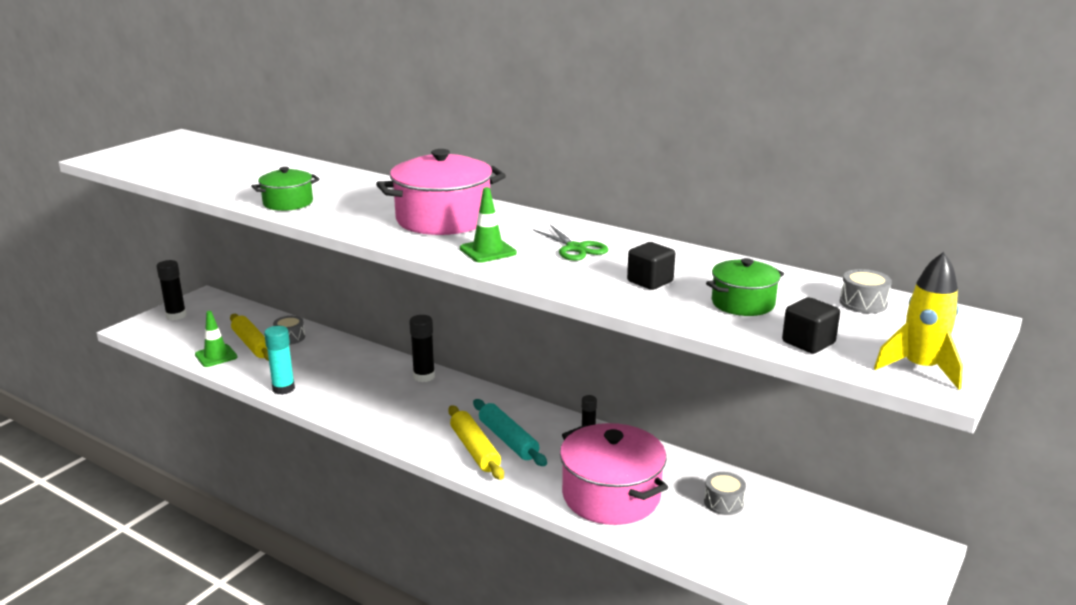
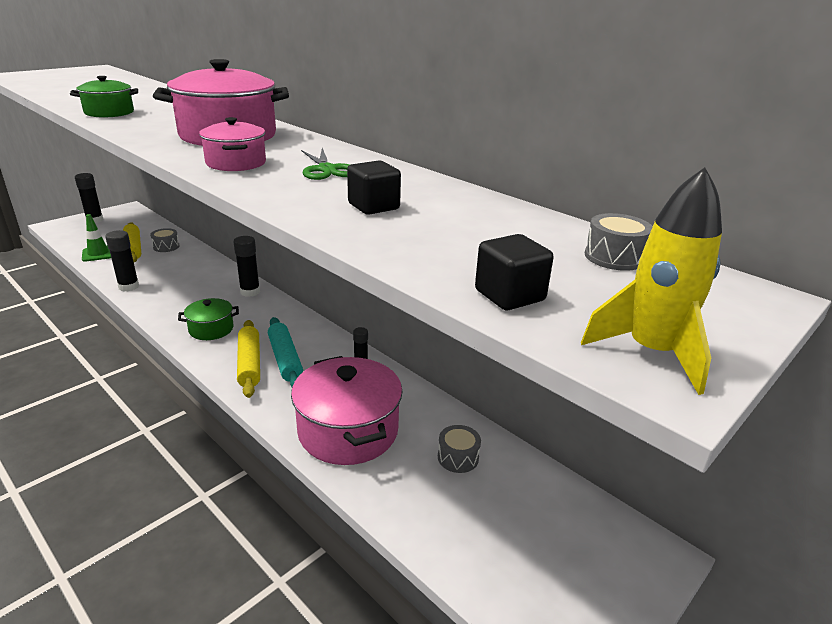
camera: 10 degrees right, 5 degrees up
(283, 388) = (129, 287): turquoise glue stick -> black glue stick
(488, 251) = (236, 163): green traffic cone -> pink pot
(743, 303) = (461, 240): green pot -> green pot (211, 329)

